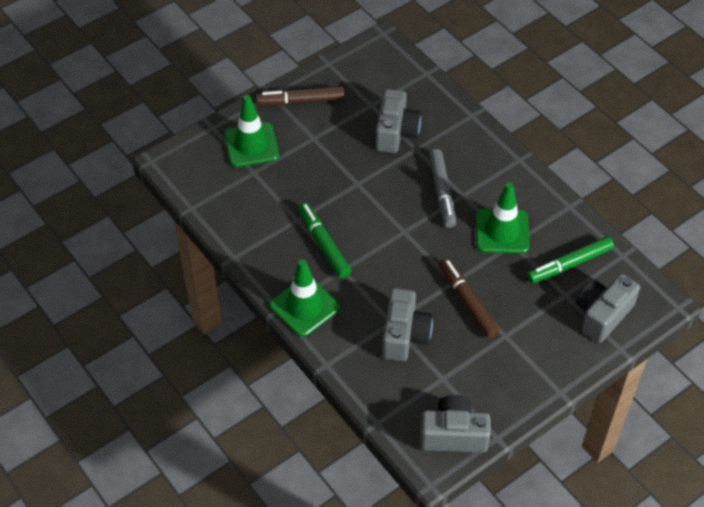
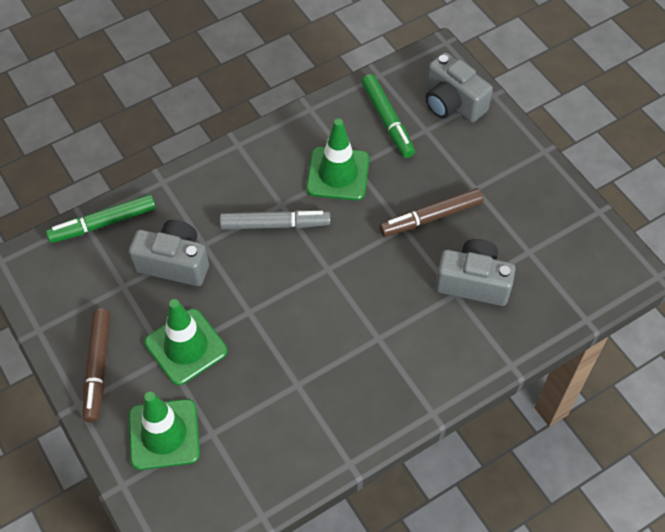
camera: 85 degrees left, 5 degrees up
(304, 306) = (430, 384): green traffic cone -> green traffic cone (186, 347)
(323, 244) = (338, 356): green marker -> green marker (103, 223)
(453, 435) = (598, 249): grey camera -> none

